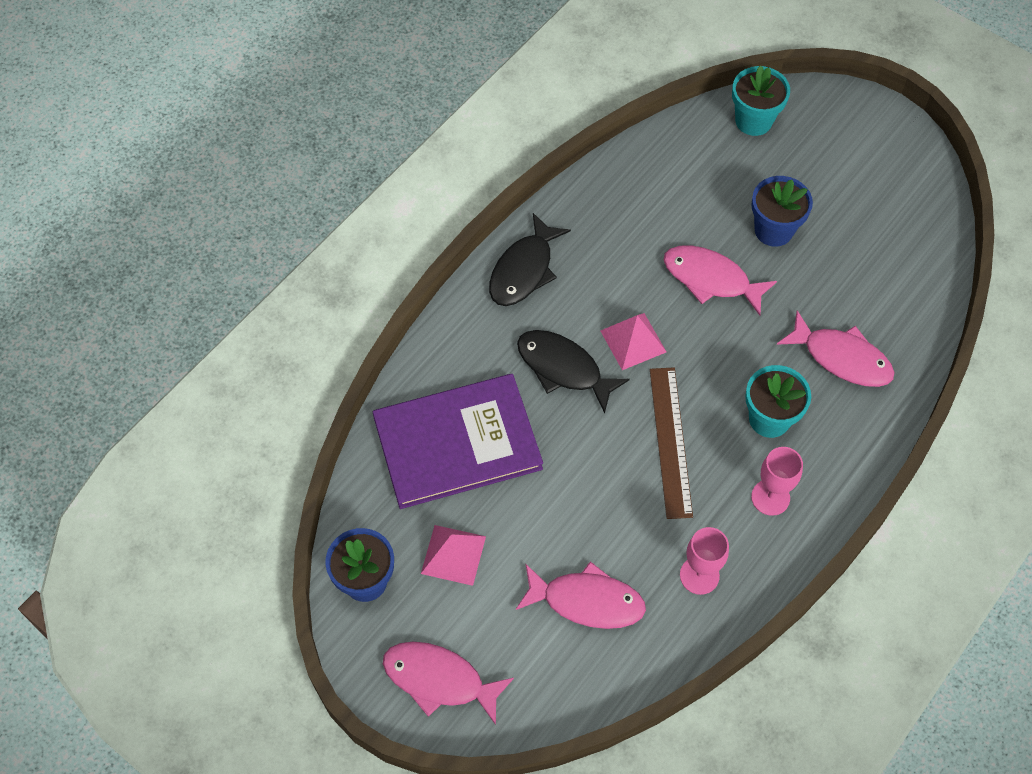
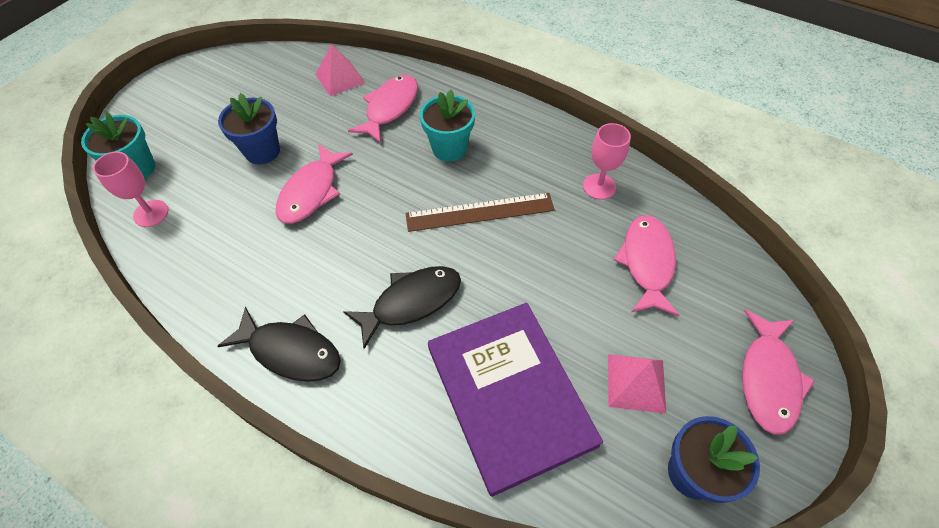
camera: 95 degrees left, 5 degrees down
(563, 368) = (411, 302): black fish -> black fish turned 150 degrees counterclockwise
(633, 341) = (378, 246): pink pyramid -> pink pyramid (340, 78)
(770, 497) = (520, 146): pink goblet -> pink goblet (151, 213)

